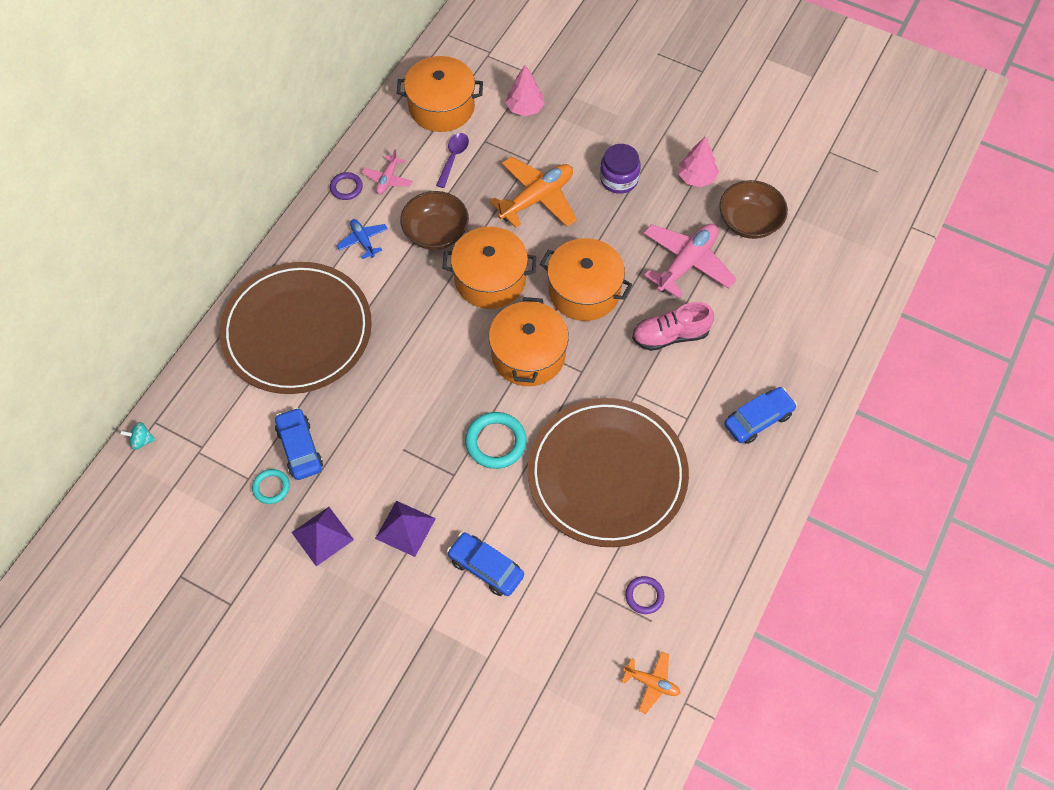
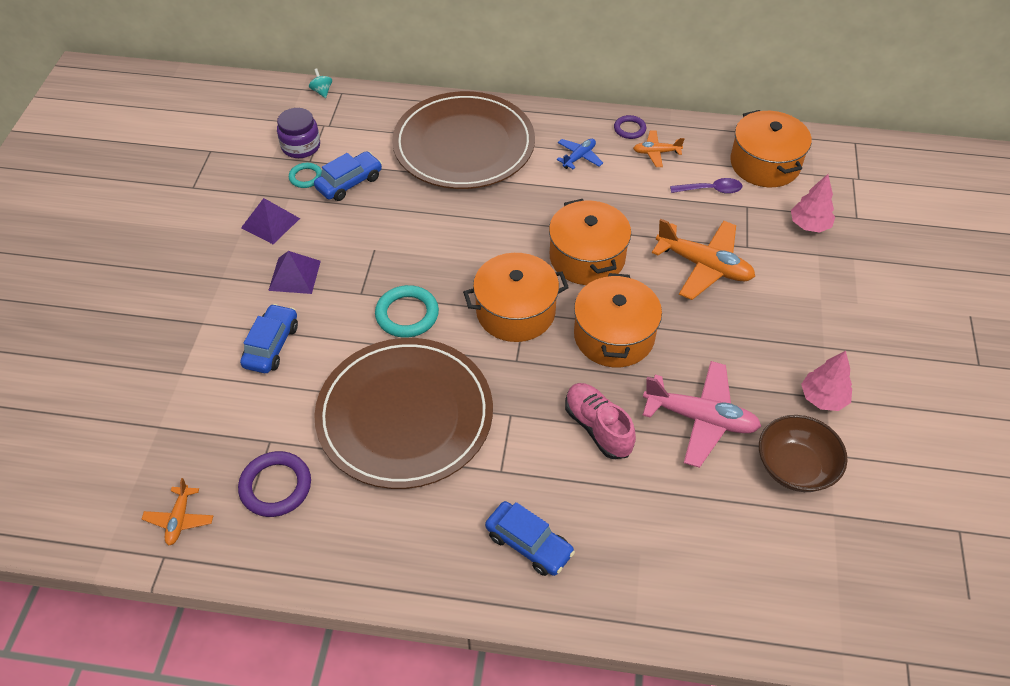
camera: 70 degrees right, 10 degrees down
(387, 179) = (656, 152): pink plane -> orange plane
(436, 233) = (617, 203): brown bowl -> none
(619, 179) = (773, 327): purple jar -> purple jar (301, 146)
(644, 596) = (275, 486): purple ring -> purple ring, size x1.67

